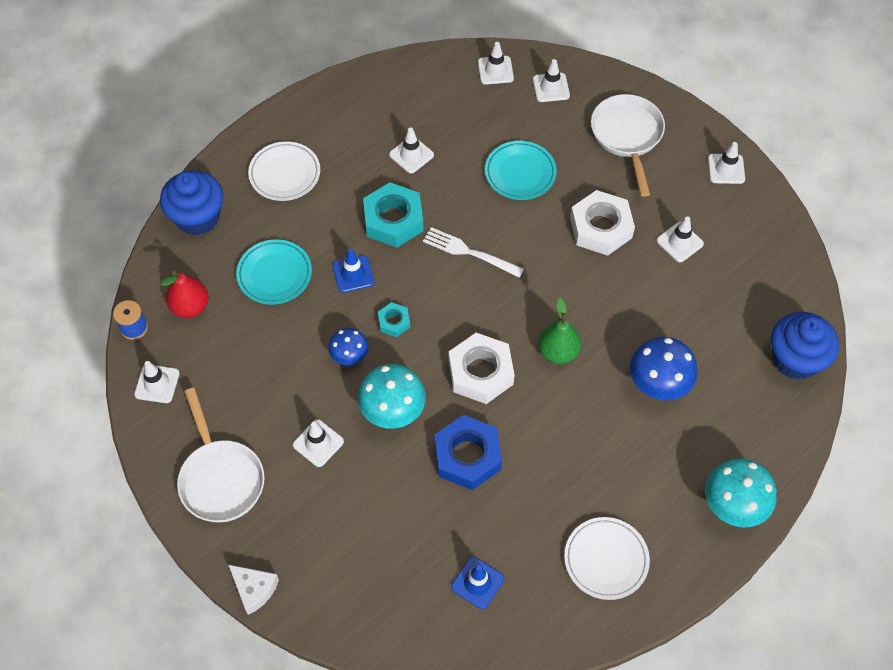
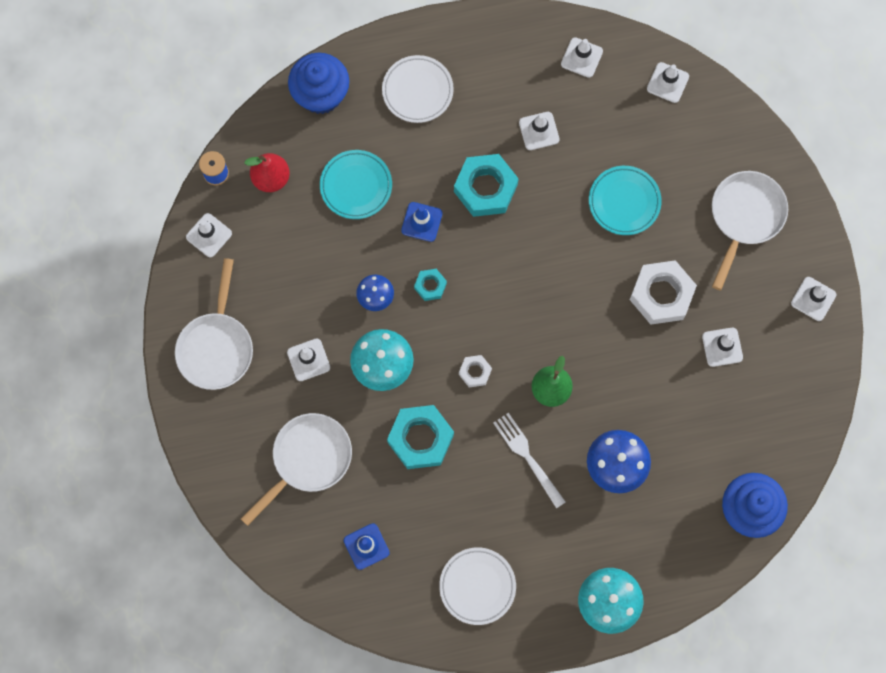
camera: 30 degrees right, 15 degrees up
(254, 589) = (194, 453): white cheese -> none
(371, 533) = (308, 459): none -> white pan
(467, 456) = (420, 438): blue nut -> turquoise nut
(468, 252) = (532, 255): white fork -> white fork (527, 457)
(480, 372) = (475, 372): white nut -> white nut, size x0.51
(551, 87) = (707, 128): white traffic cone -> white traffic cone (581, 57)

